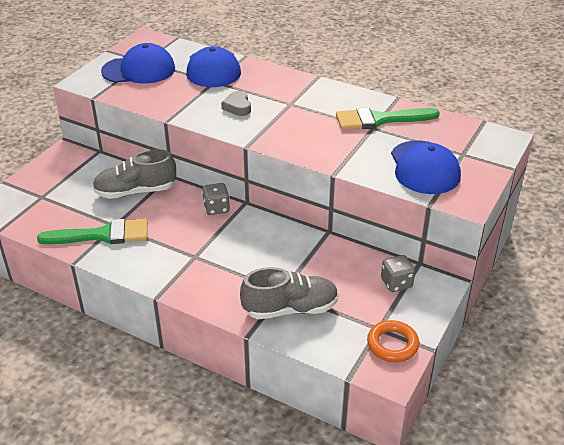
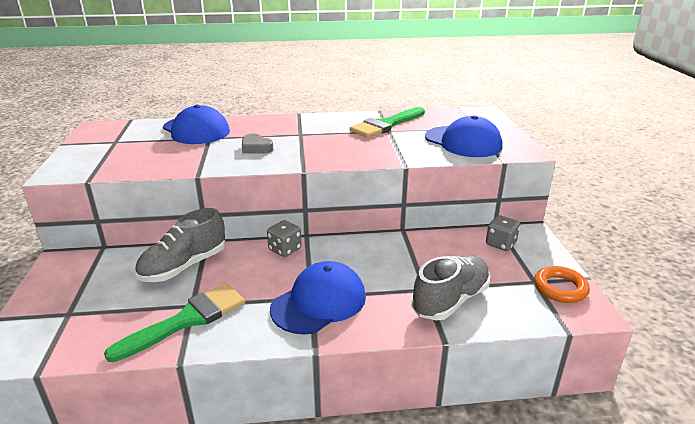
camera: 35 degrees left, 10 degrees down
(139, 70) = (117, 149): blue cap -> blue cap (319, 302)

